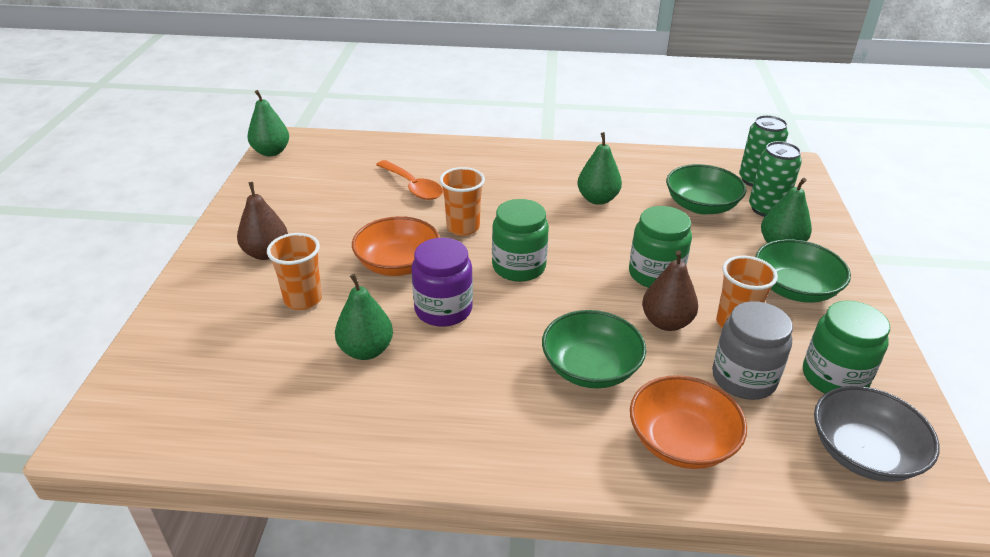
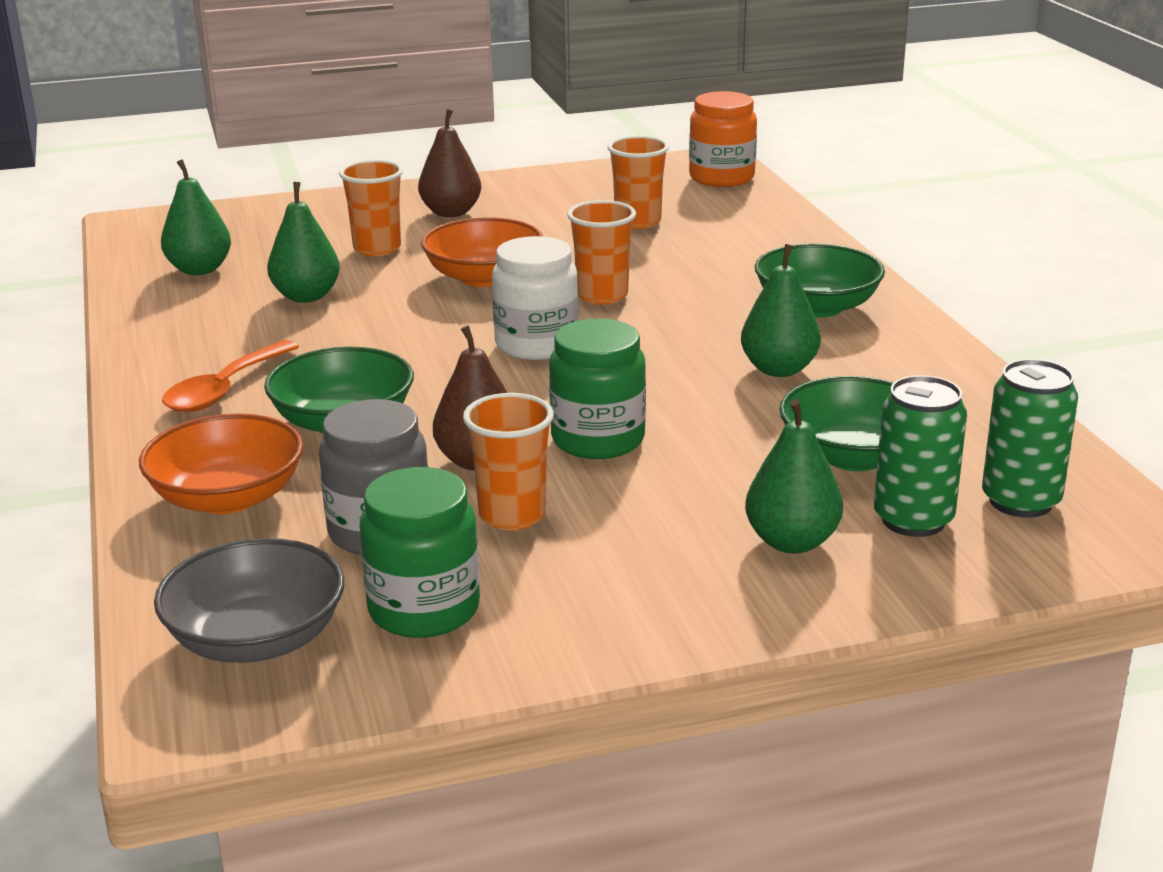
camera: 70 degrees right, 10 degrees down
(271, 152) = (674, 162): green pear -> green pear (199, 269)
(316, 145) = (721, 177): none -> orange jar
(358, 188) = (638, 221): none -> orange cup
(413, 187) = (675, 248): orange spoon -> orange spoon (225, 389)
(443, 309) = (408, 319): purple jar -> none
(519, 267) = (536, 345): green jar -> white jar
(794, 289) = (654, 563): green bowl -> green bowl (817, 307)

